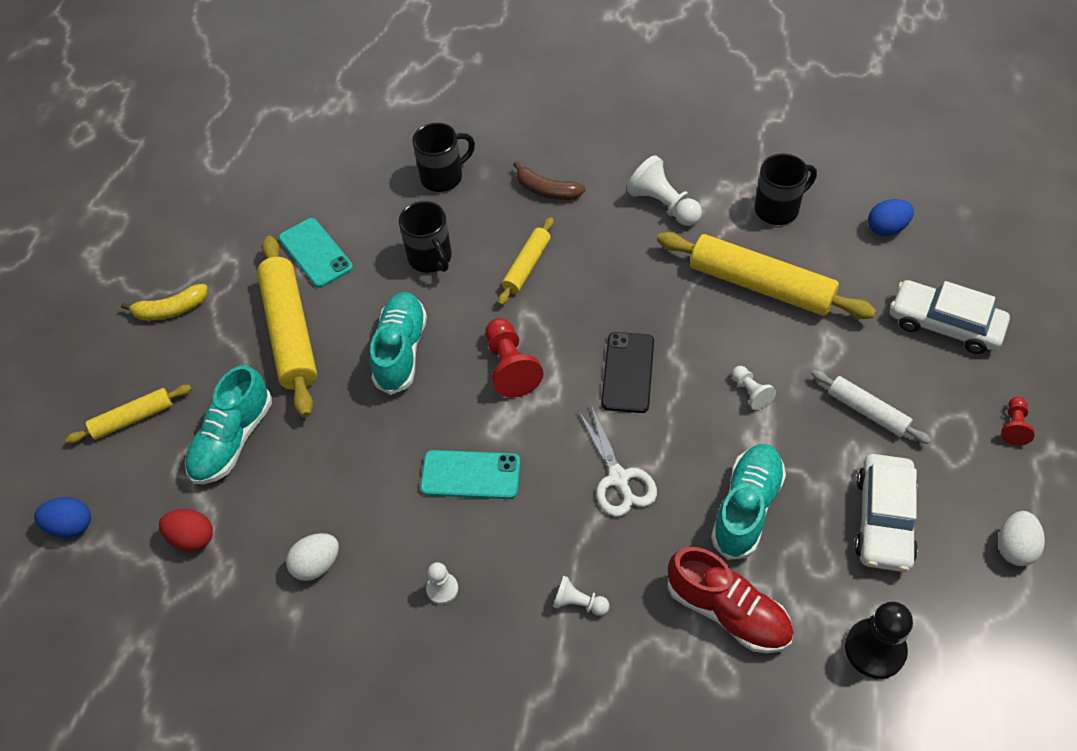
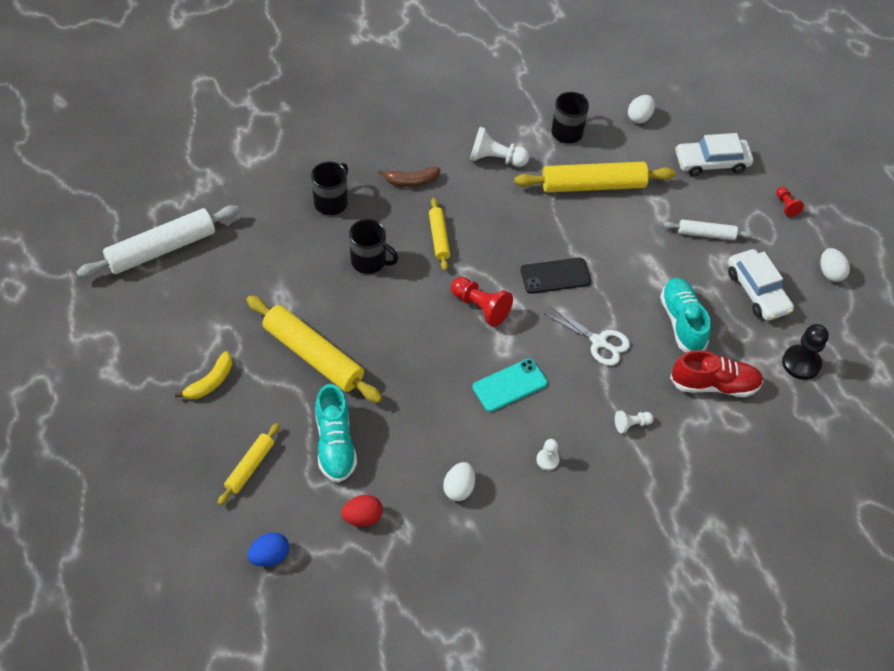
camera: 40 degrees left, 0 degrees up
(240, 154) = (162, 249): none -> white rolling pin
(316, 253) = (284, 294): turquoise phone -> none
(401, 351) = (401, 331): turquoise shoe -> none
(628, 372) = (555, 276): black phone -> black phone turned 75 degrees counterclockwise
(750, 392) = (635, 254): white pawn -> none
(886, 228) = (639, 117): blue egg -> white egg

